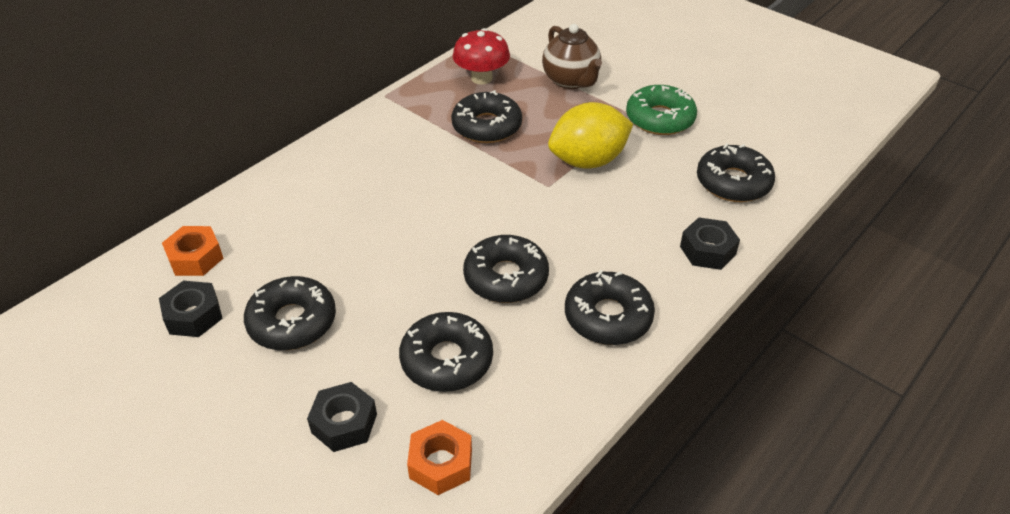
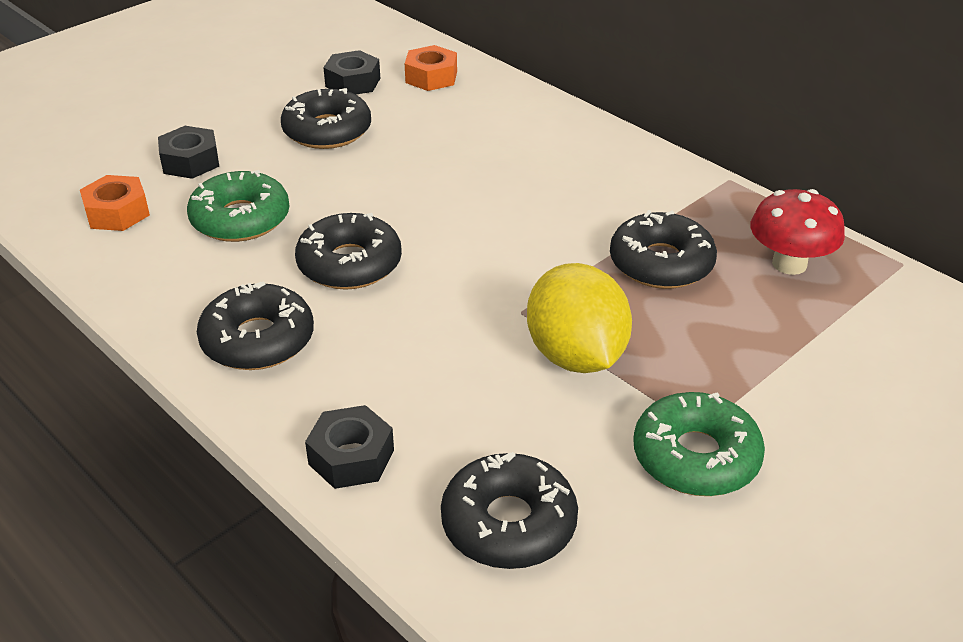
camera: 95 degrees right, 5 degrees down
(447, 360) = (240, 219): black donut -> green donut
(571, 81) = (800, 359): brown teapot -> none

